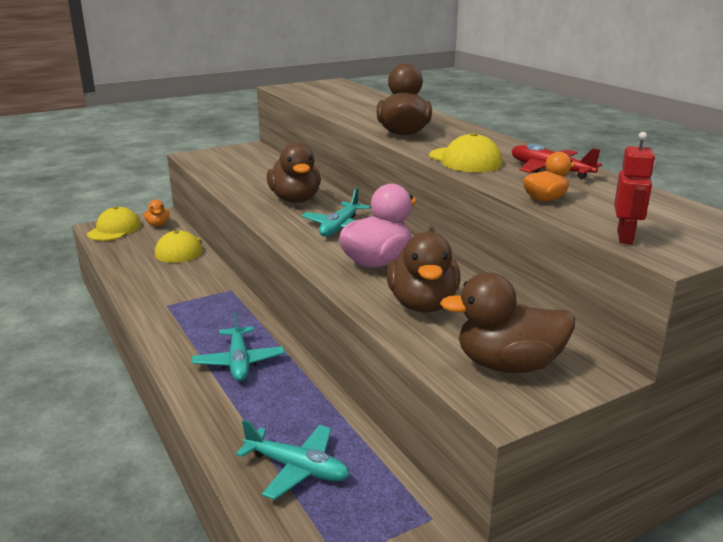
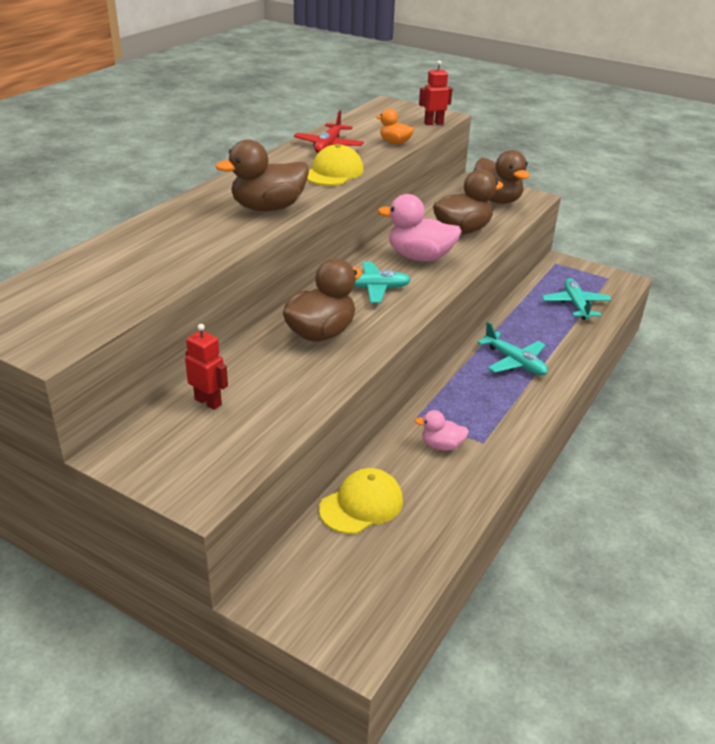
camera: 120 degrees left, 10 degrees up
(114, 230) = (351, 618): yellow cap -> none
(158, 225) = (299, 577): orange duck -> none
(187, 288) = (441, 445): none -> pink duck
(239, 362) = (514, 362): turquoise plane -> turquoise plane turned 90 degrees clockwise
(263, 165) = (208, 402): none -> red robot

